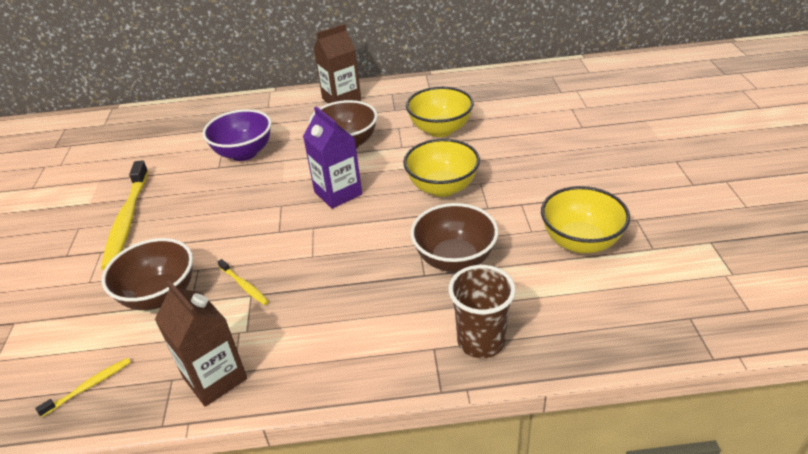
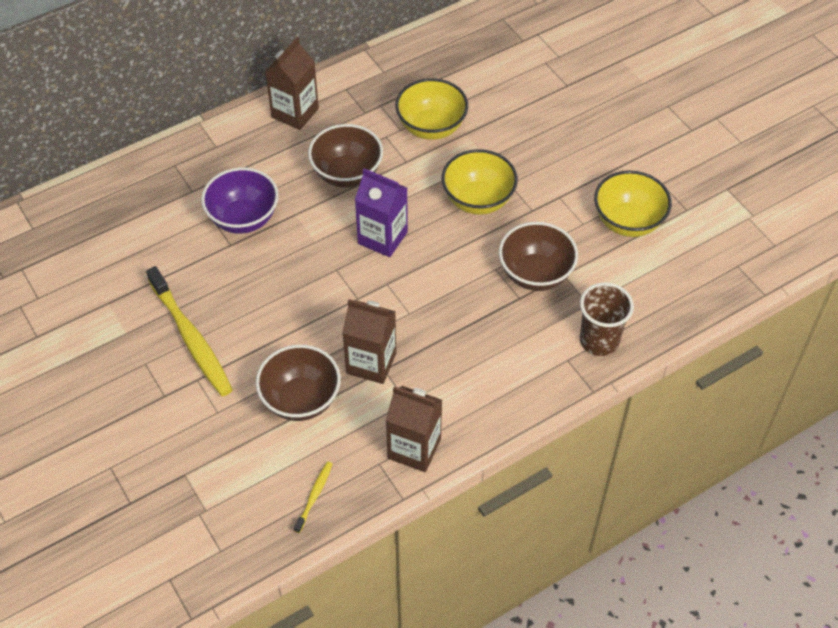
camera: 30 degrees left, 15 degrees up
(244, 286) = (371, 363): yellow toothbrush -> brown carton

